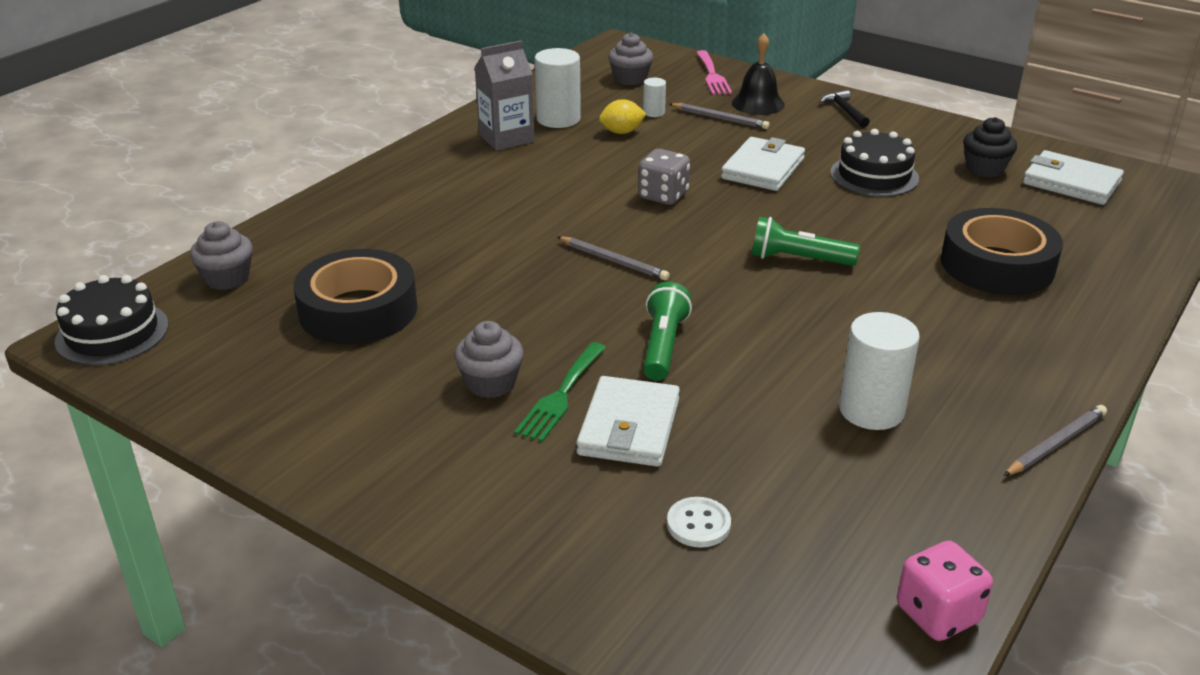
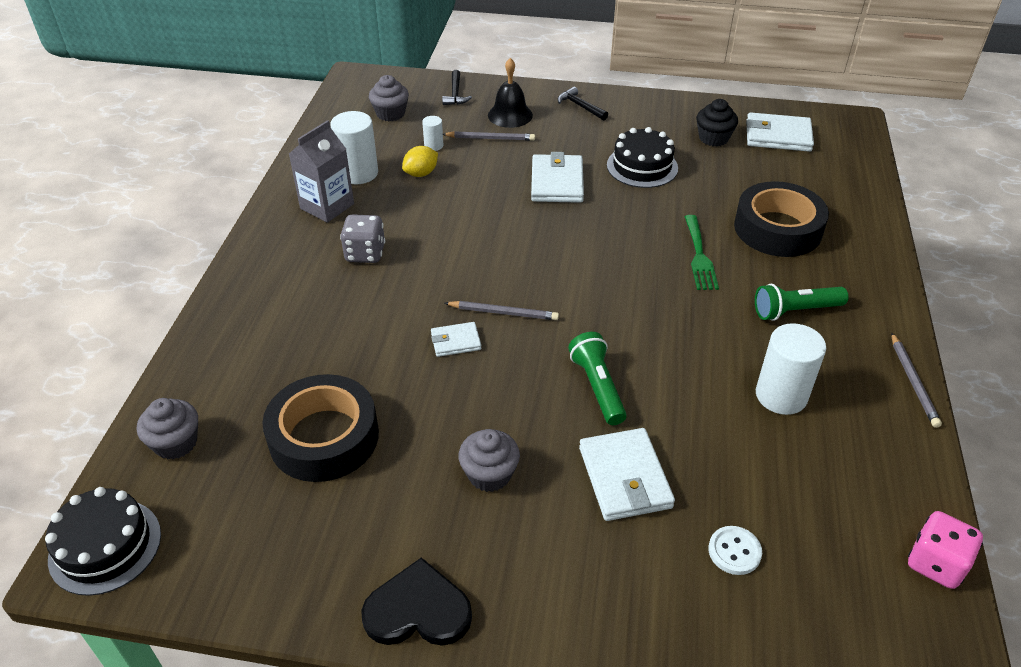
camera: 25 degrees left, 10 degrees up
(335, 464) = (418, 610): none -> black heart
(545, 271) = (456, 341): none -> white wallet
(561, 395) = (553, 466): green fork -> green fork (699, 256)
(663, 196) = (498, 232): grey dice -> grey dice (365, 253)
(712, 75) = (455, 94): pink fork -> black hammer
(798, 259) = (640, 267): green flashlight -> green flashlight (795, 311)
(1055, 444) = (913, 382): grey pencil -> grey pencil turned 150 degrees clockwise

